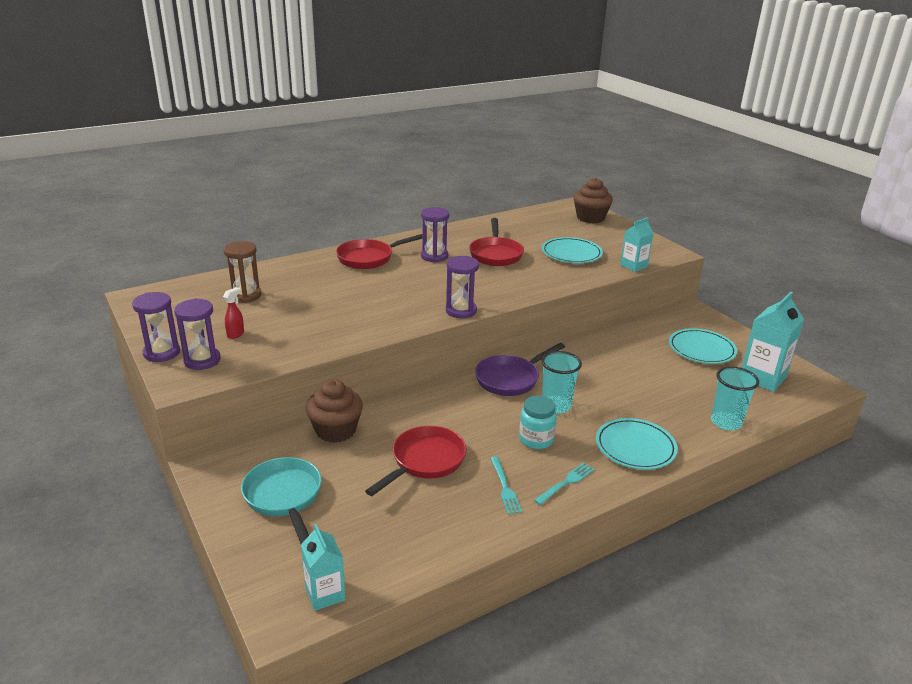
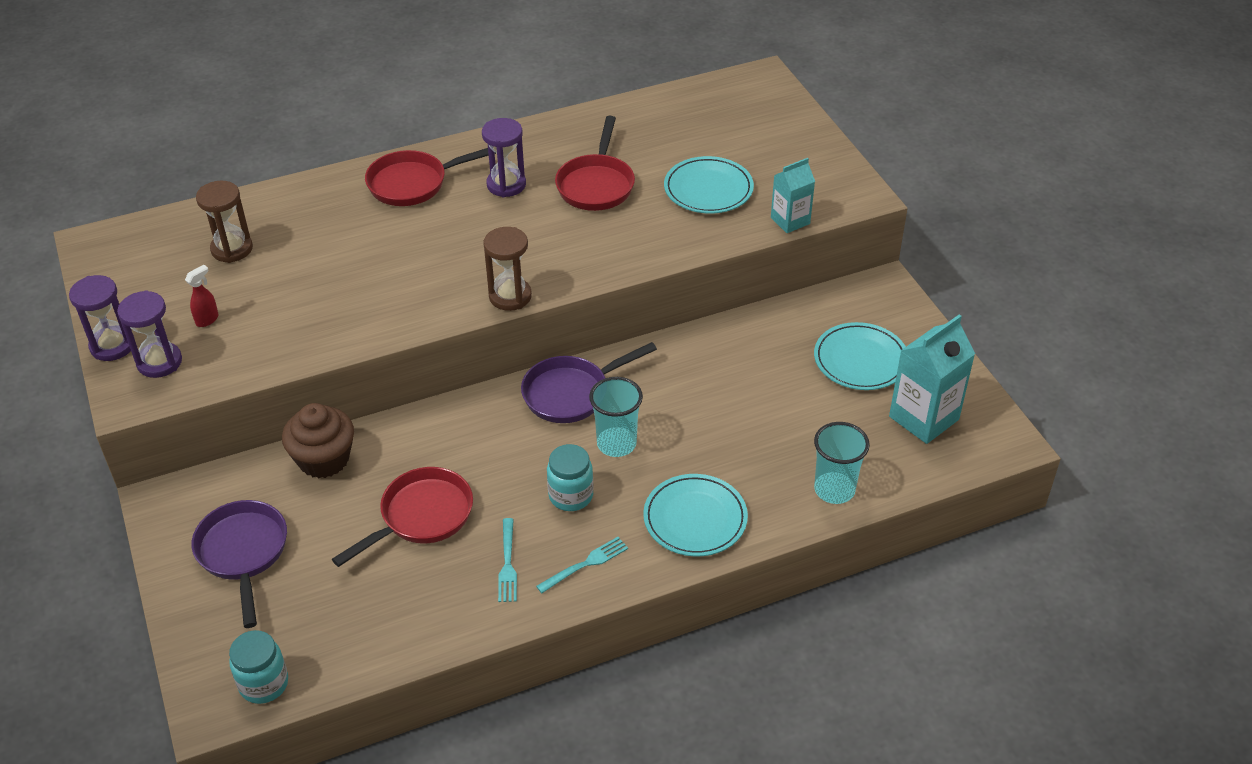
camera: 10 degrees right, 15 degrees up
(284, 497) = (243, 553): turquoise pan -> purple pan
(325, 594) = (264, 684): turquoise carton -> turquoise jar
(461, 311) = (510, 296): purple hourglass -> brown hourglass
(590, 218) = (769, 110): brown cupcake -> none

